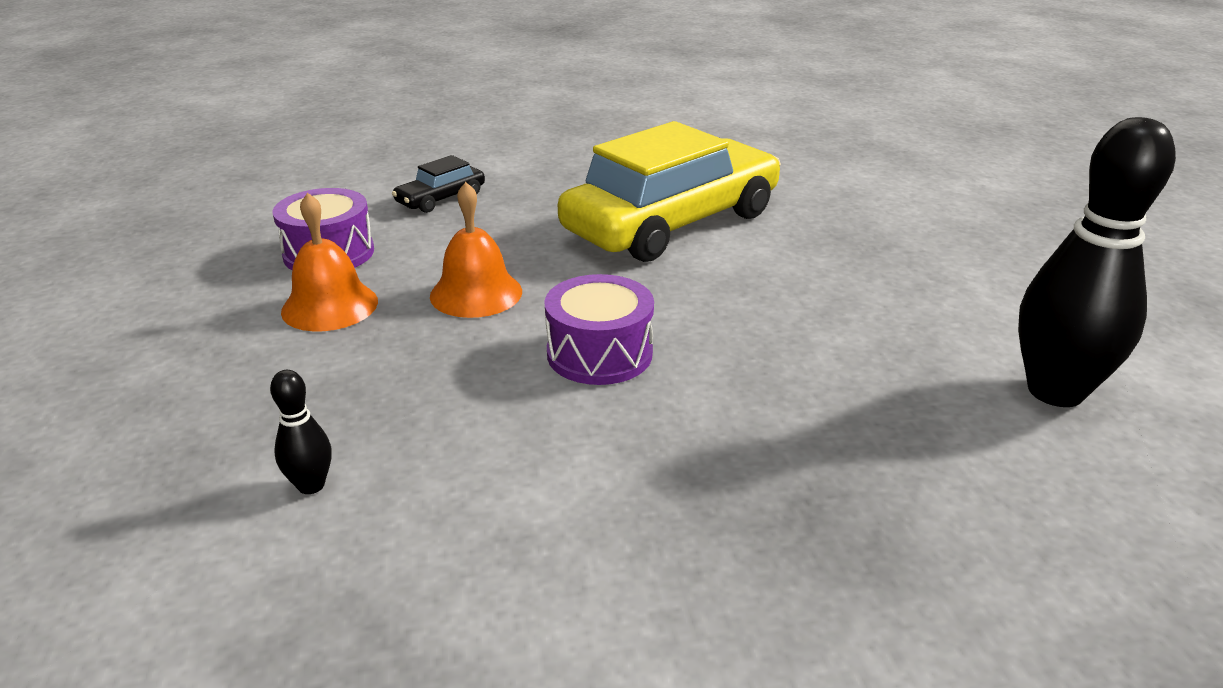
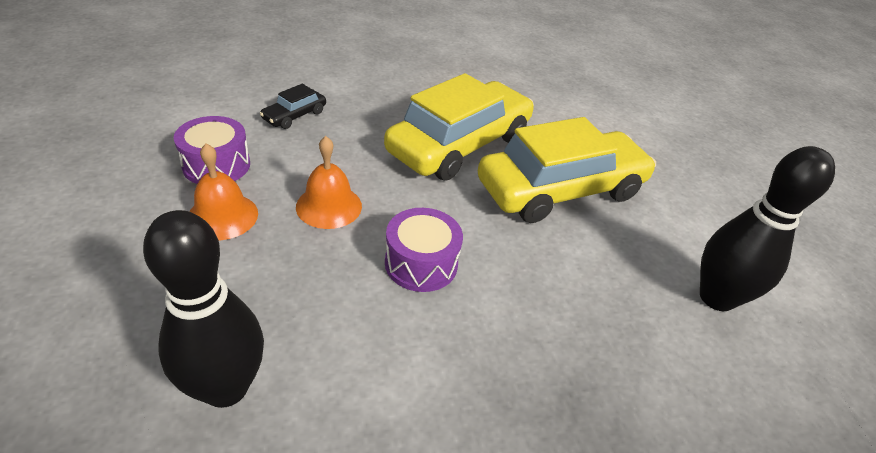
camera: 10 degrees left, 10 degrees up
(311, 485) = (226, 387): black bowling pin -> black bowling pin, size x2.32
(819, 269) = (560, 189): none -> yellow car

